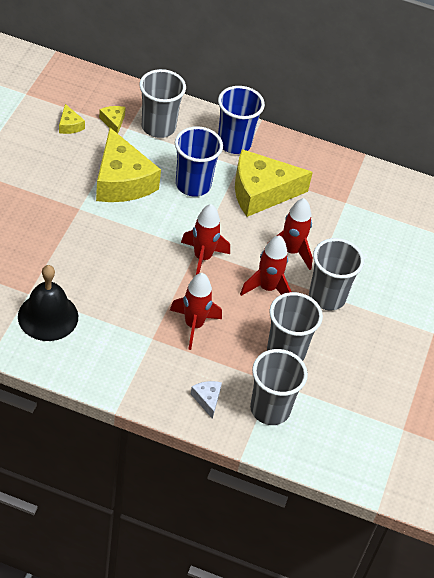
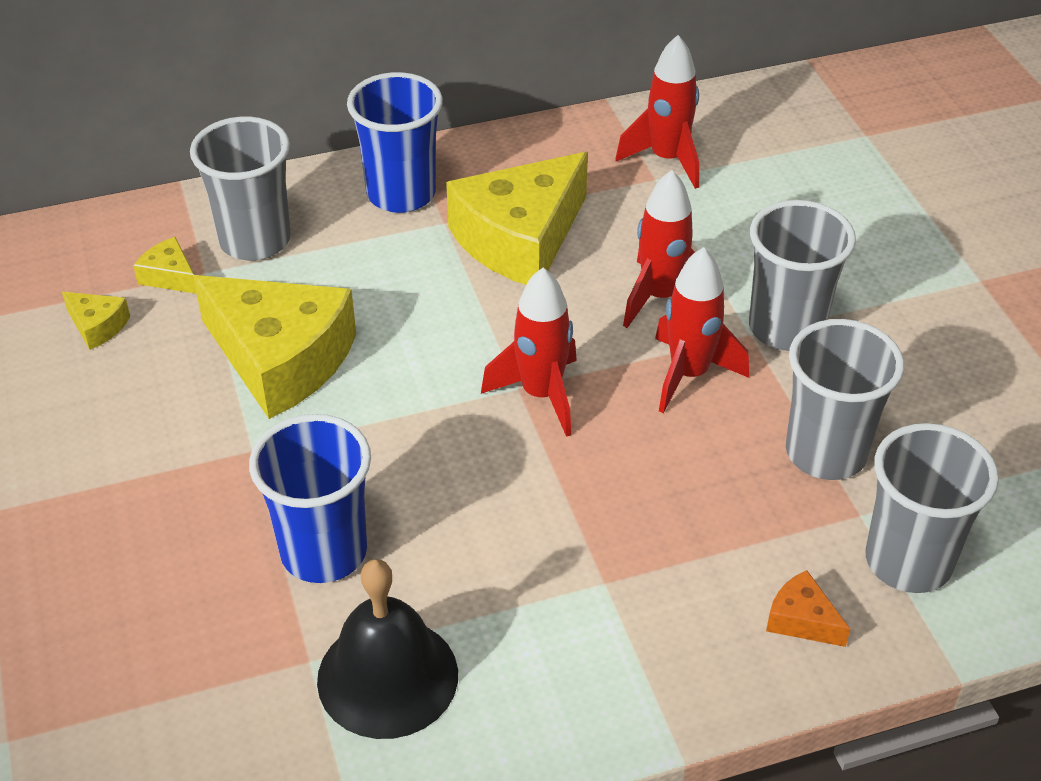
camera: 30 degrees left, 5 degrees down
(193, 185) = (404, 293): blue cup -> blue cup (324, 552)
(193, 325) = (646, 512): red rocket -> red rocket (667, 159)
(207, 399) = (801, 620): white cheese -> orange cheese

